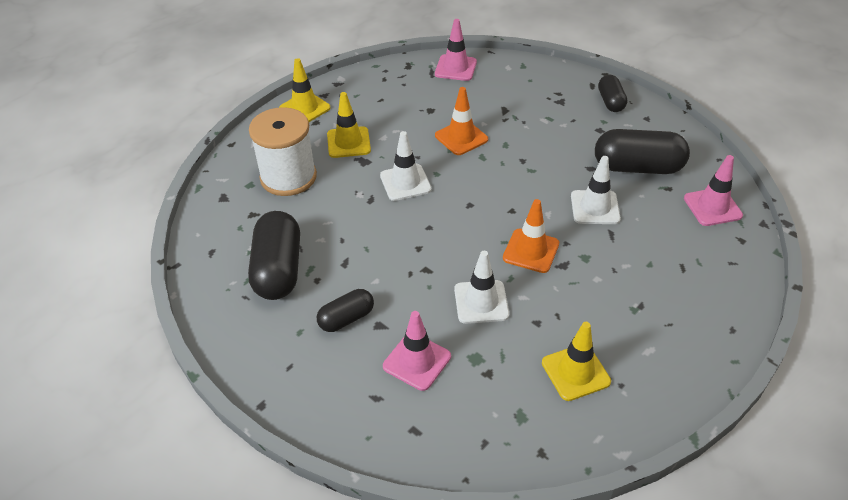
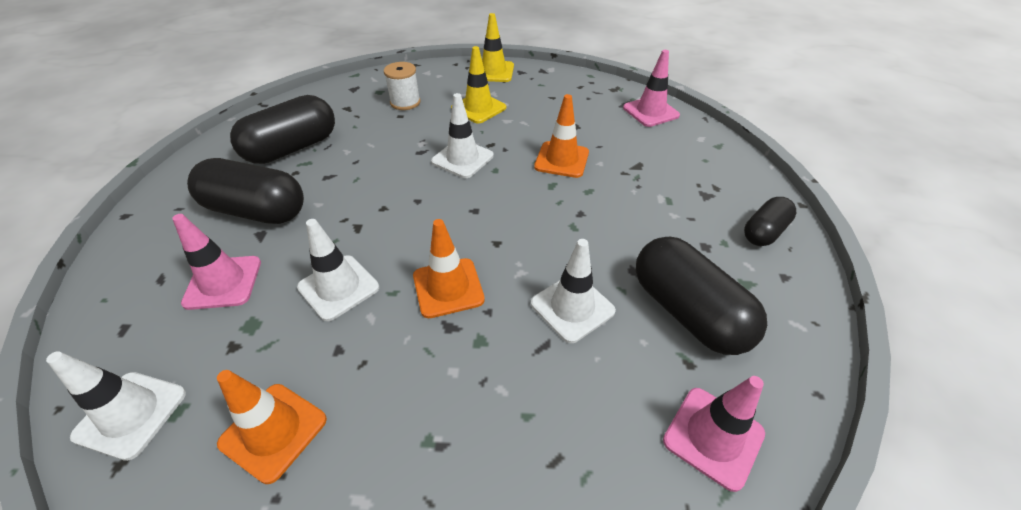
camera: 50 degrees right, 0 degrees up
(288, 177) = (405, 102): white spool -> white spool, size x0.56
(346, 318) = (256, 211): black capsule -> black capsule, size x1.76
(505, 439) = (131, 414): none -> white traffic cone
(575, 372) = (273, 431): yellow traffic cone -> orange traffic cone

